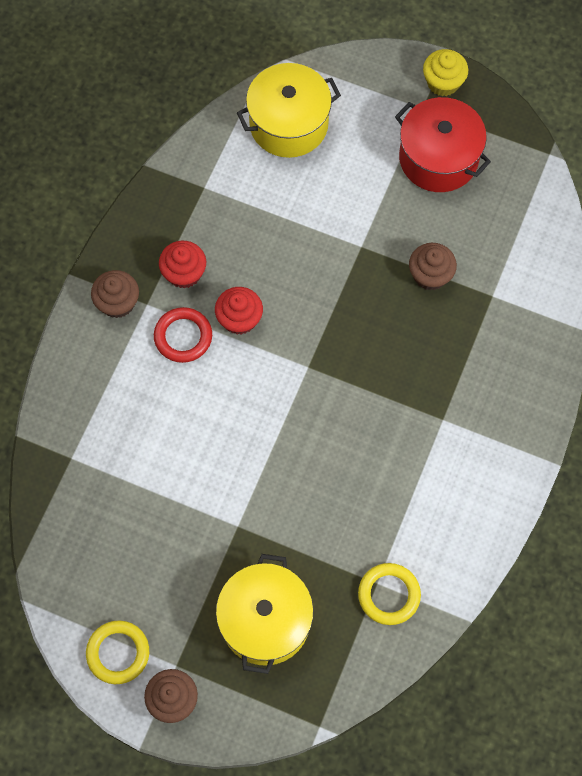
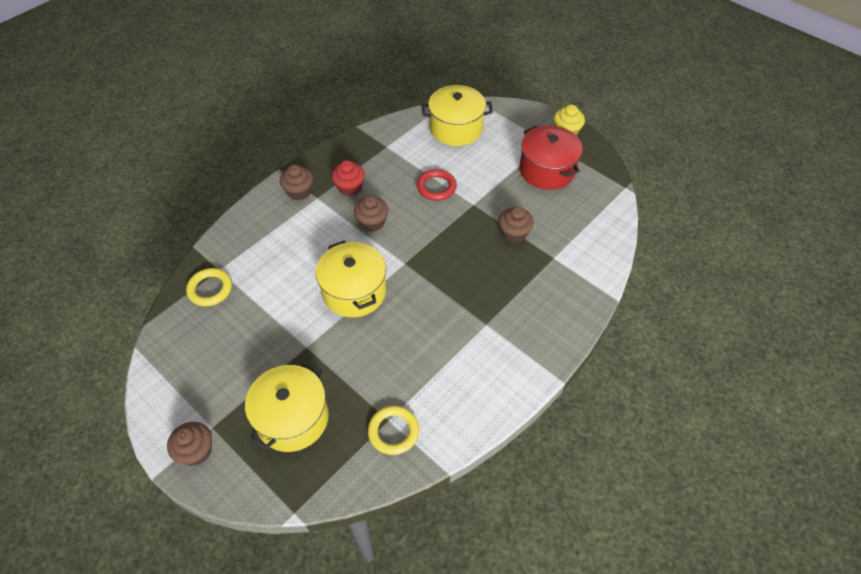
camera: 20 degrees right, 15 degrees down
(118, 653) = (176, 404): yellow ring -> yellow ring (210, 289)
(183, 337) = (330, 222): red ring -> red ring (436, 187)
(239, 319) = (372, 222): red cupcake -> brown cupcake
(262, 430) = (354, 291): none -> yellow pot

